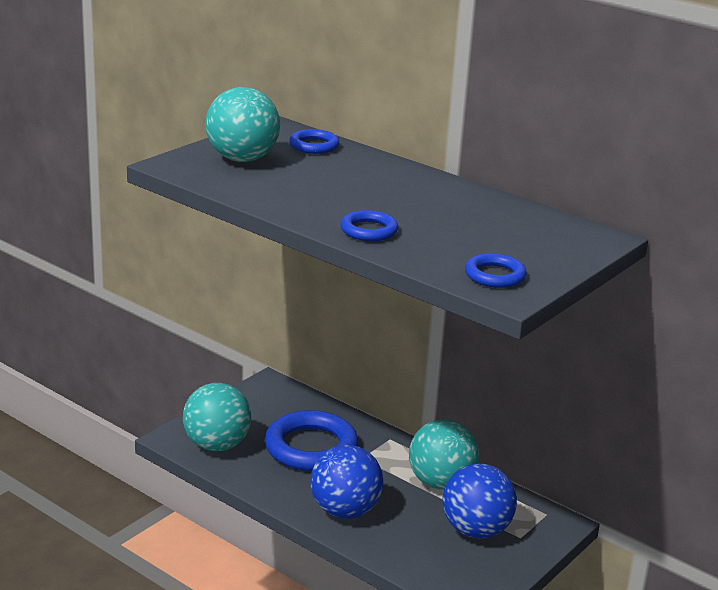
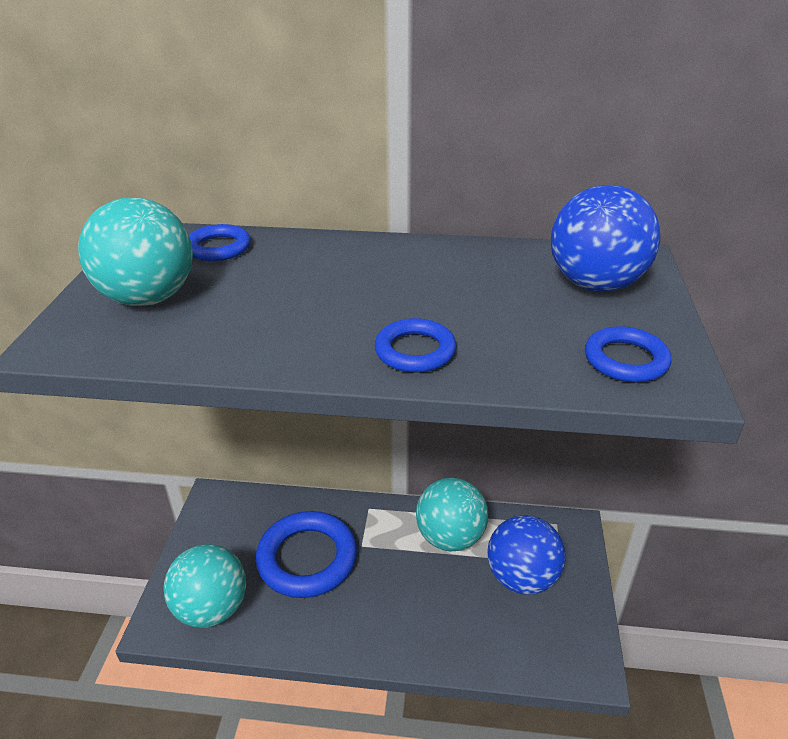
camera: 30 degrees left, 10 degrees up
(345, 511) = (397, 624): blue ball -> blue ball (595, 284)

